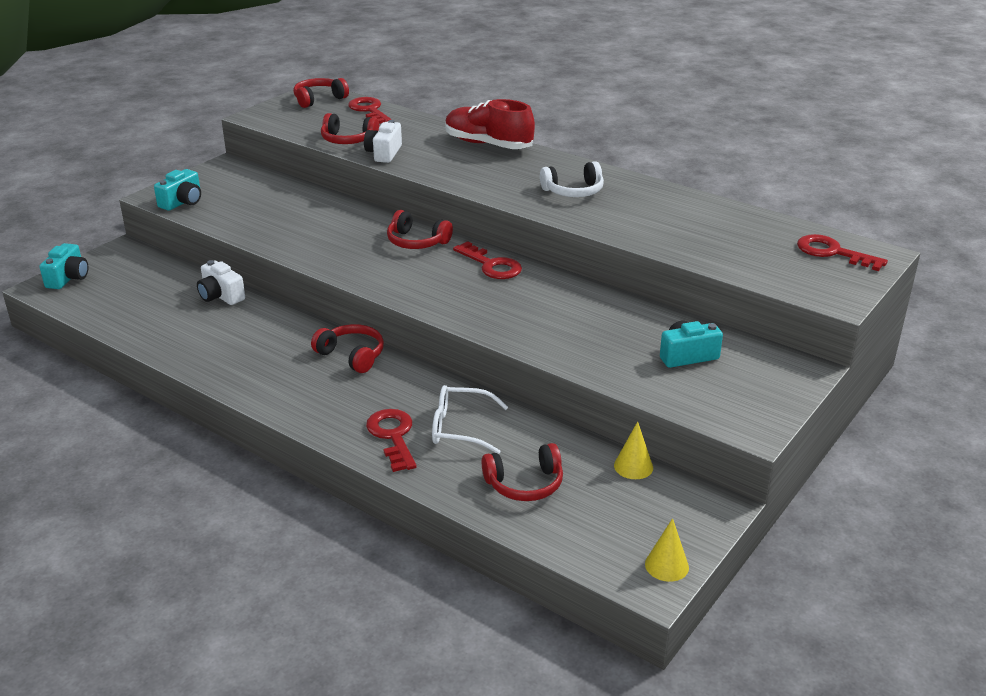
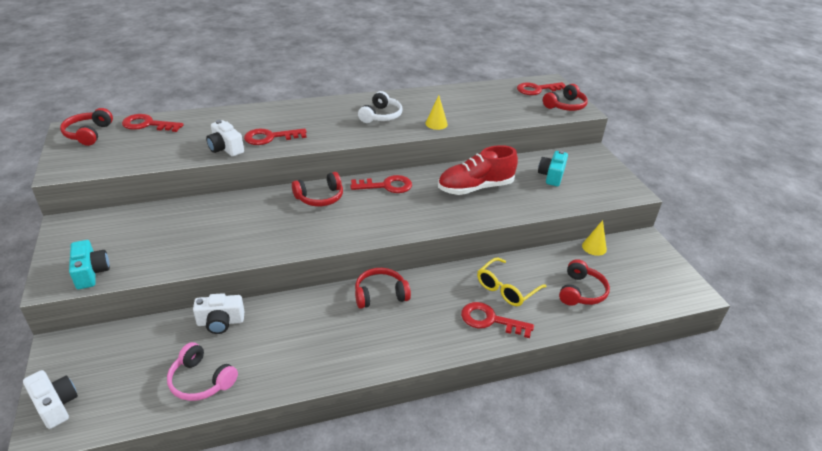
camera: 55 degrees left, 5 degrees up
(68, 278) = (55, 405): turquoise camera -> white camera
(147, 320) = (201, 380): none -> pink headphones
(348, 140) = (179, 152): red headphones -> red headphones (565, 106)
(434, 162) = (270, 137): none -> red key
(460, 428) = (506, 288): white glasses -> yellow glasses
(488, 144) = (277, 111): red shoe -> red shoe (475, 188)
(666, 565) = (682, 280): yellow cone -> yellow cone (436, 124)

